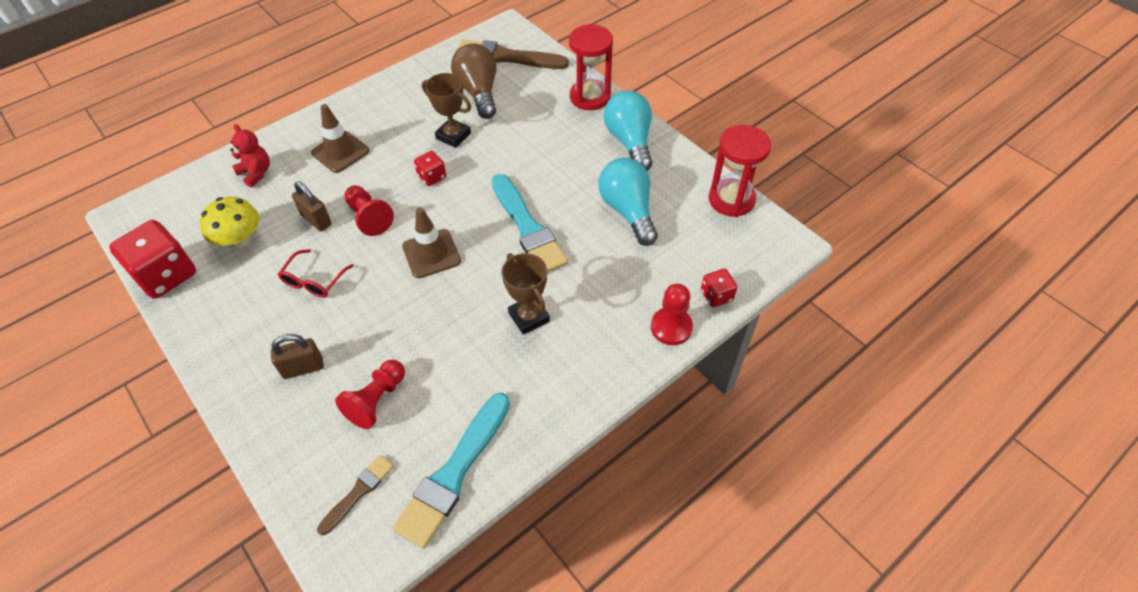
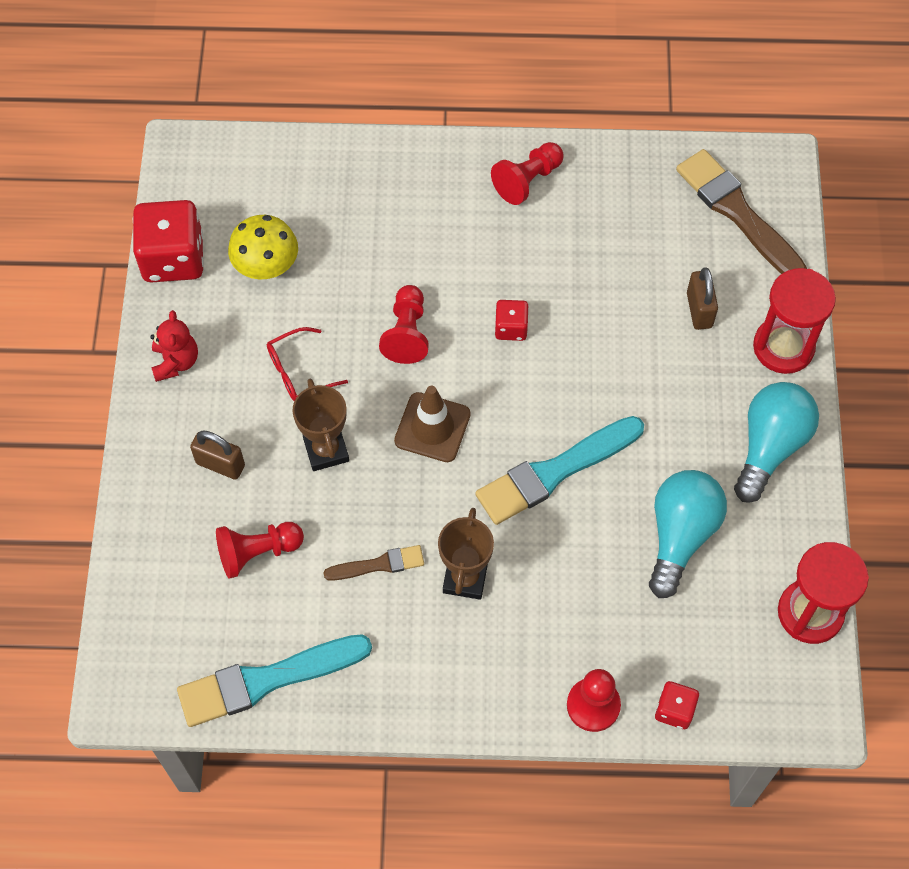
camera: 40 degrees right, 10 degrees up
(256, 173) = (339, 187): red teddy bear -> red teddy bear (176, 362)
(316, 220) = (354, 296): brown padlock -> brown padlock (699, 310)
(340, 152) = (443, 221): brown traffic cone -> none
(358, 492) = (176, 630): brown brush -> brown brush (379, 564)
(375, 106) = (527, 180): none -> red pawn
(453, 136) = (579, 288): brown trophy -> brown trophy (326, 450)
(479, 92) = (659, 245): brown light bulb -> none
(527, 227) = (555, 472): turquoise brush -> turquoise brush turned 45 degrees clockwise

